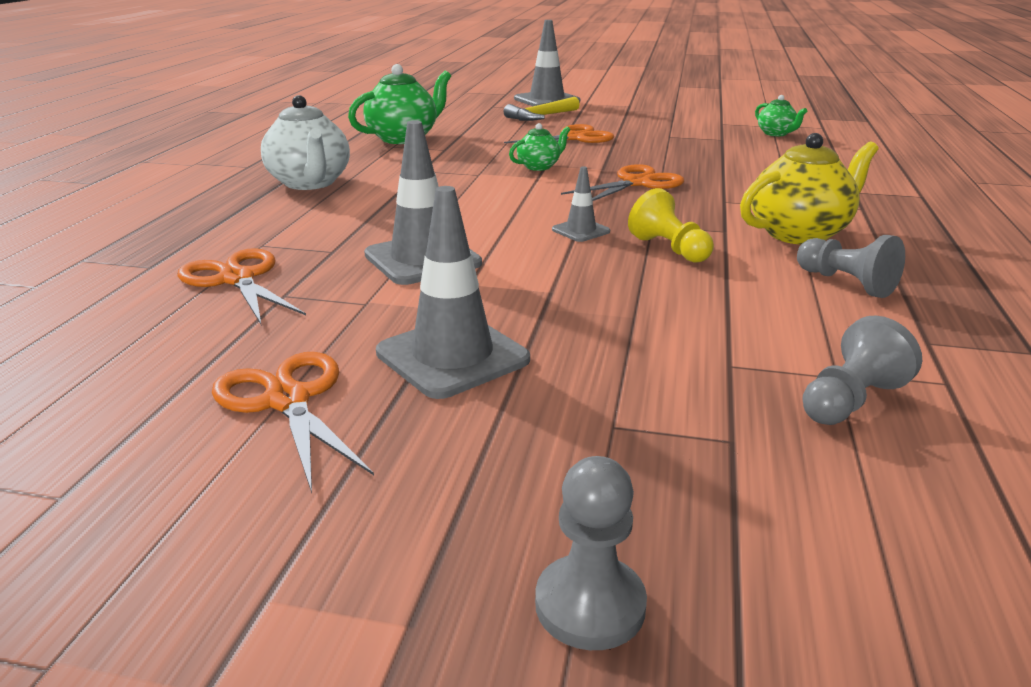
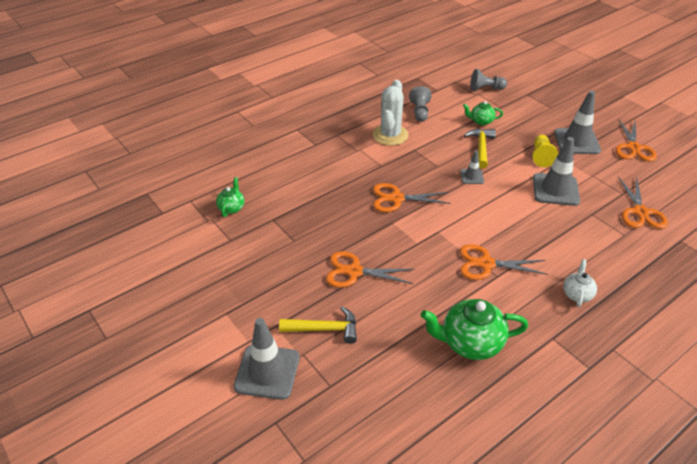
camera: 140 degrees left, 15 degrees up
(310, 183) = (577, 294): white teapot -> white teapot, size x0.54
(445, 173) = (486, 264): none -> orange scissors
(539, 166) = (424, 243): green teapot -> green teapot (481, 121)
(590, 605) = (588, 86): grey pawn -> none
(631, 270) = (481, 148): none -> yellow hammer
(669, 249) = (452, 150): yellow pawn -> yellow pawn (541, 156)
(799, 233) = (390, 135): yellow teapot -> white cactus

